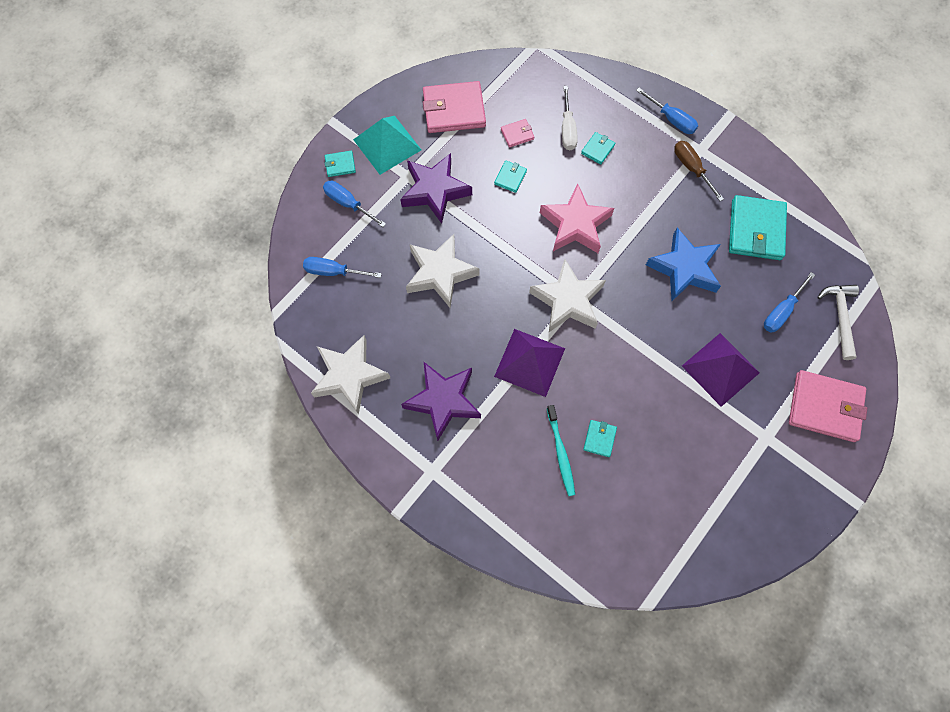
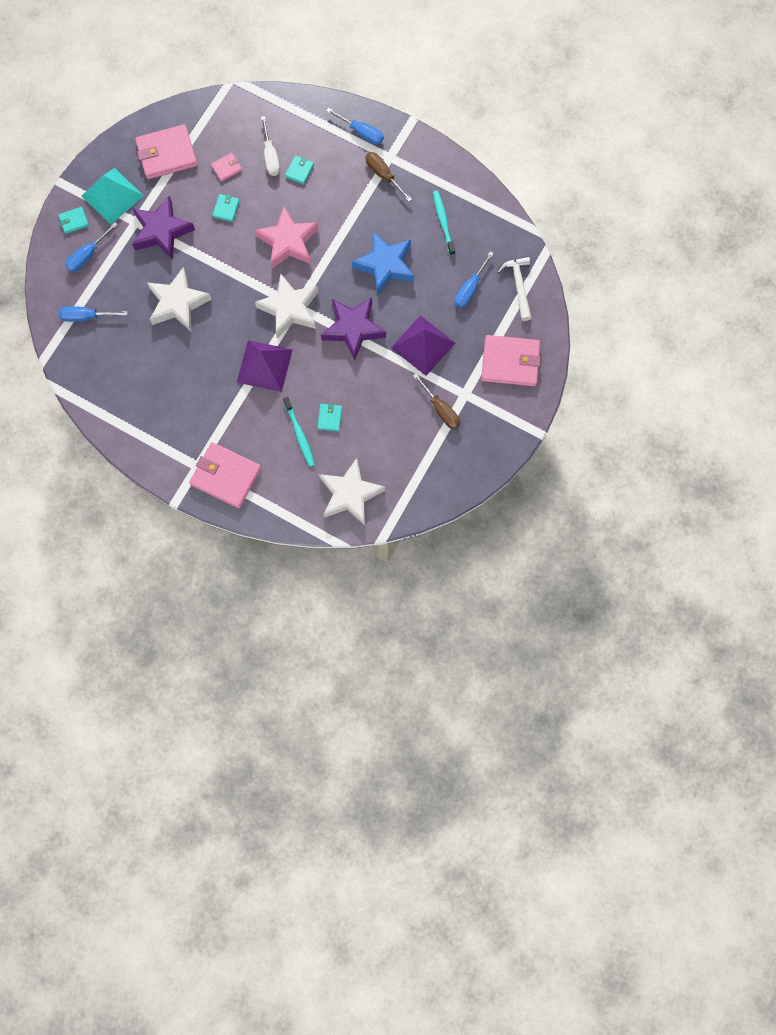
camera: 10 degrees left, 5 degrees up
(348, 204) = (88, 255): blue screwdriver -> blue screwdriver turned 75 degrees counterclockwise
(350, 376) = (116, 402): white star -> white star (350, 494)
(443, 401) = (197, 409): purple star -> purple star (353, 329)
(465, 490) = (226, 476): none -> pink wallet
(735, 451) = (440, 409): none -> brown screwdriver
(756, 230) = (443, 222): turquoise wallet -> turquoise toothbrush

